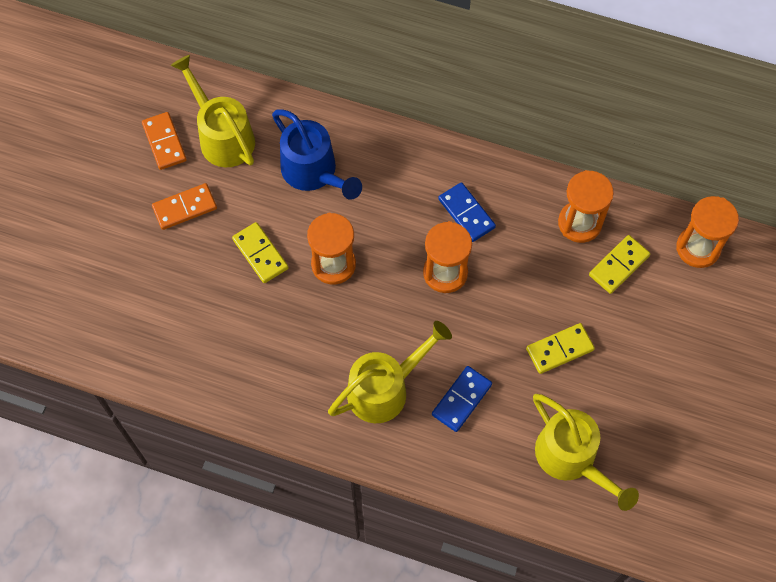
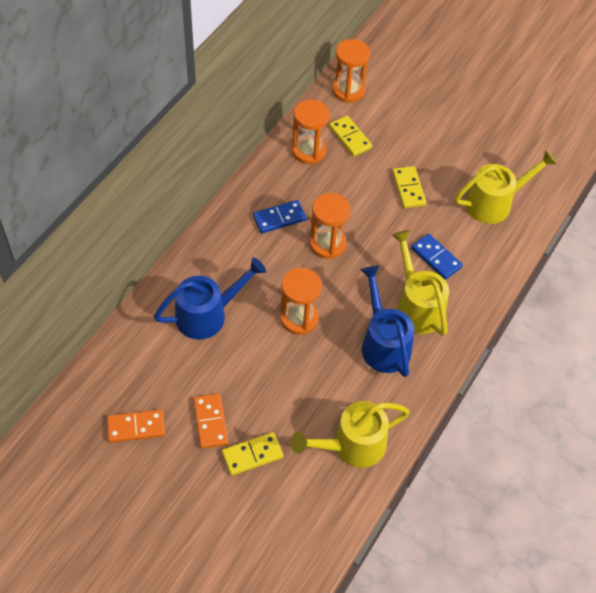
camera: 80 degrees left, 10 degrees down
(222, 135) = (146, 378): yellow watering can -> yellow watering can (351, 446)
(260, 254) = (274, 370): yellow domino -> yellow domino (252, 455)
(324, 360) = (383, 343): none -> blue watering can

